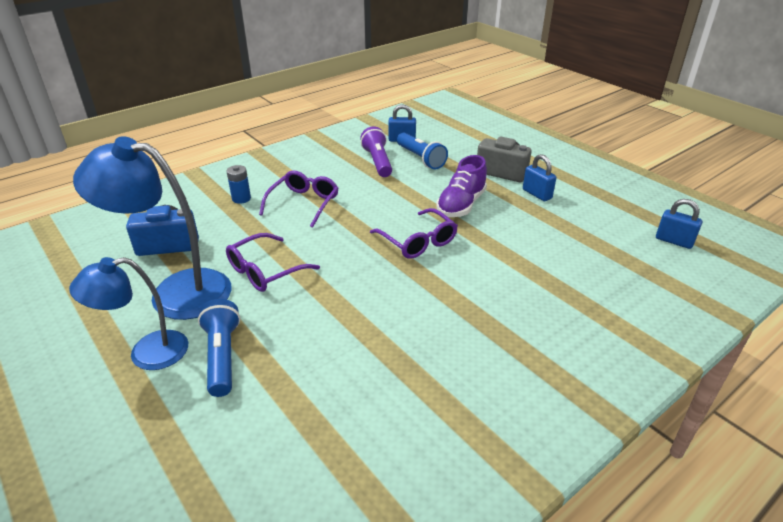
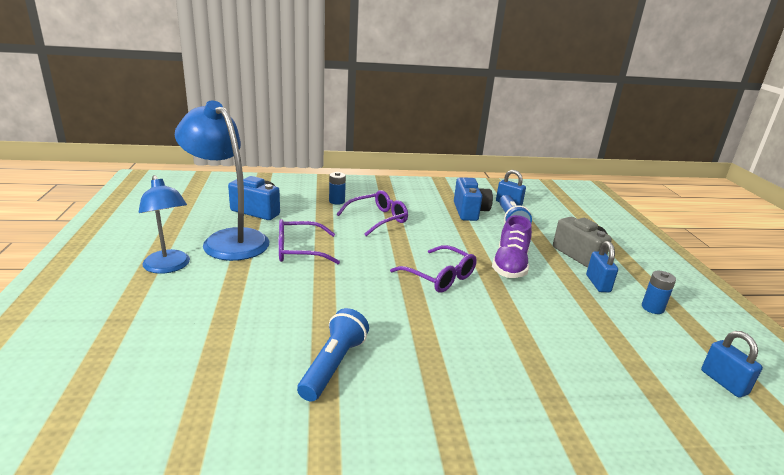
camera: 30 degrees right, 10 degrees down
(146, 353) = (169, 267): blue lamp -> blue lamp turned 135 degrees counterclockwise
(222, 356) = (209, 290): blue flashlight -> blue flashlight (333, 365)
(378, 162) = (469, 212): purple flashlight -> blue camera
(418, 241) = (439, 277): purple glasses -> purple glasses turned 45 degrees counterclockwise
(461, 205) = (510, 265): purple shoe -> purple shoe turned 45 degrees counterclockwise
(588, 200) = (652, 308): none -> blue battery

